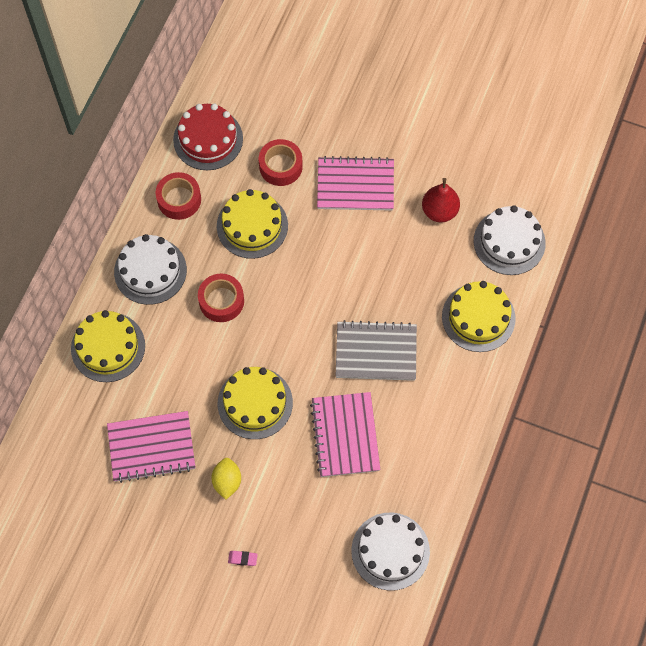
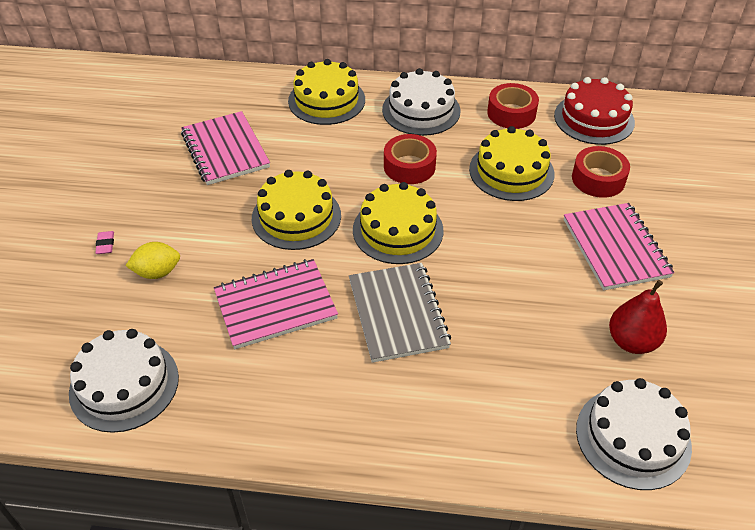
camera: 75 degrees right, 20 degrees down
(227, 481) = (196, 213): yellow lemon -> yellow lemon (157, 272)
(478, 317) = (494, 421): yellow cake -> yellow cake (398, 230)

